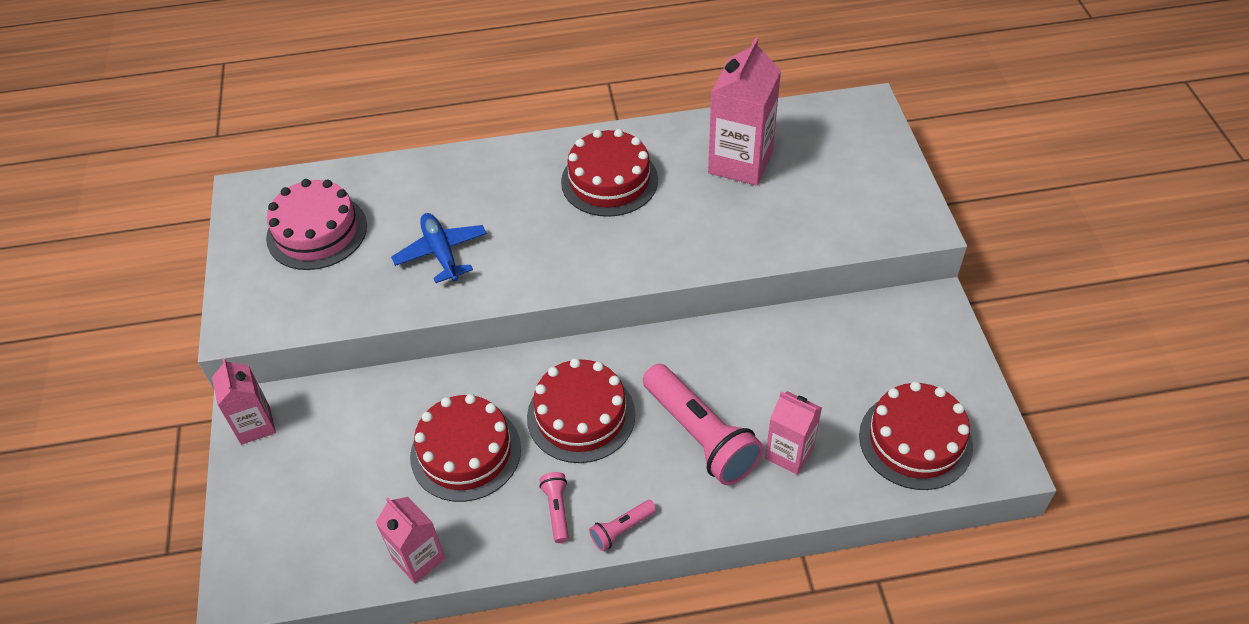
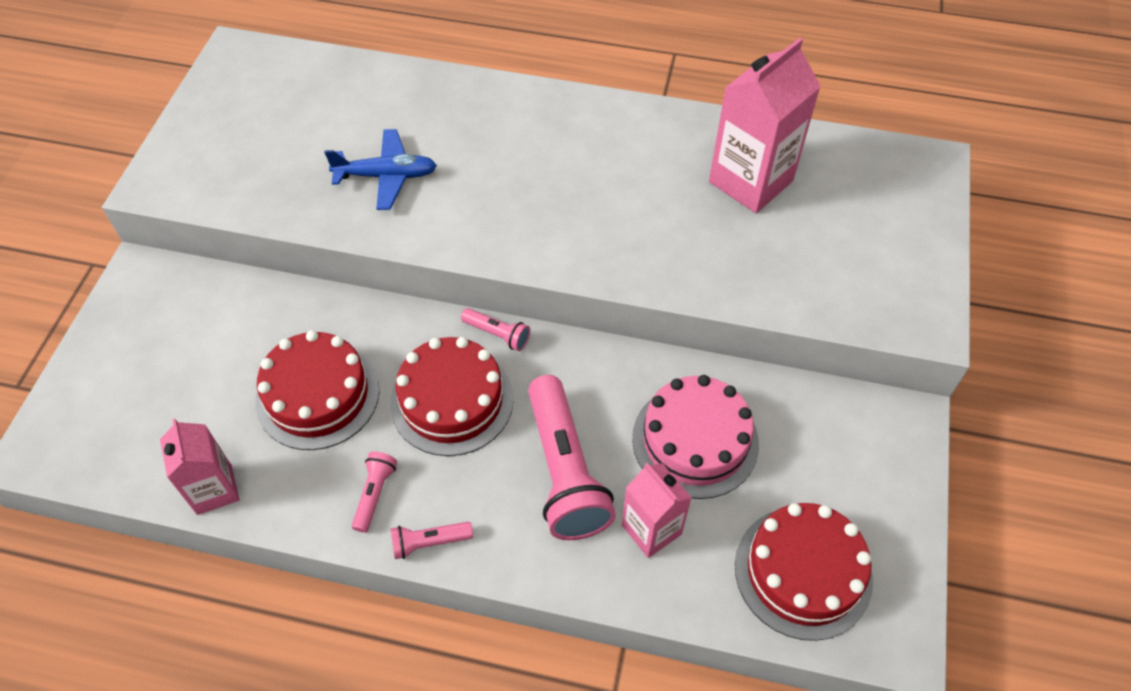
camera: 20 degrees right, 5 degrees up
(255, 425) = (138, 290): pink carton -> none
(317, 232) = (279, 113): pink cake -> pink cake (695, 440)
(441, 253) = (386, 176): blue plane -> blue plane turned 90 degrees clockwise
(590, 351) = (497, 334): none -> pink flashlight
(609, 181) = (598, 155): red cake -> none

